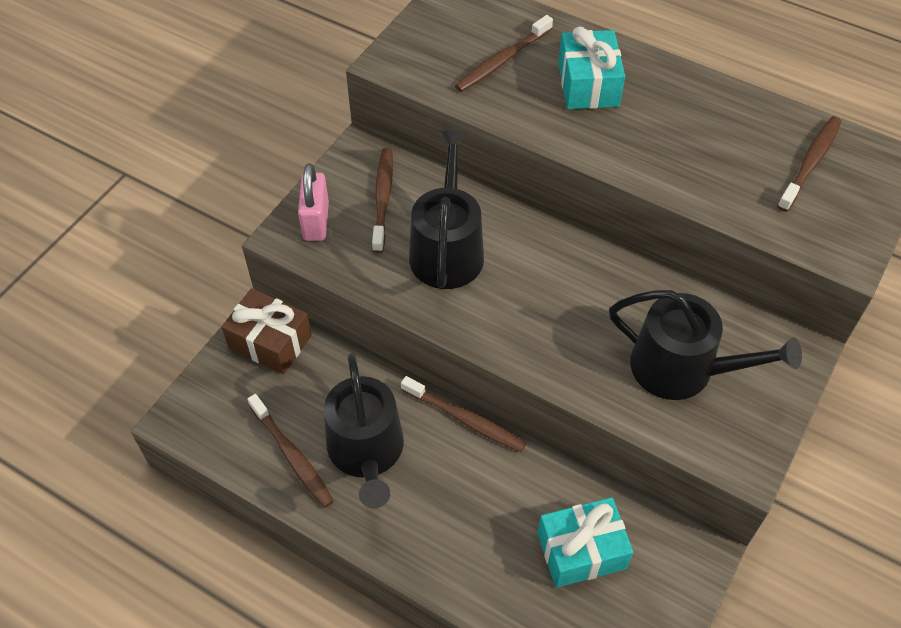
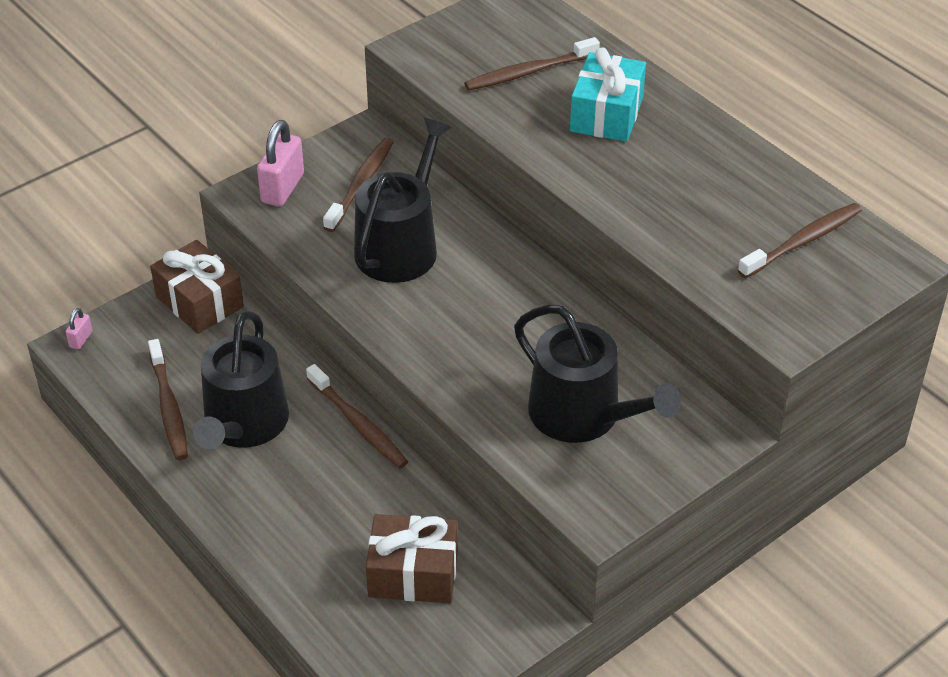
camera: 20 degrees right, 10 degrees down
(180, 412) = (81, 339): none -> pink padlock
(581, 551) = (413, 573): turquoise gift -> brown gift

